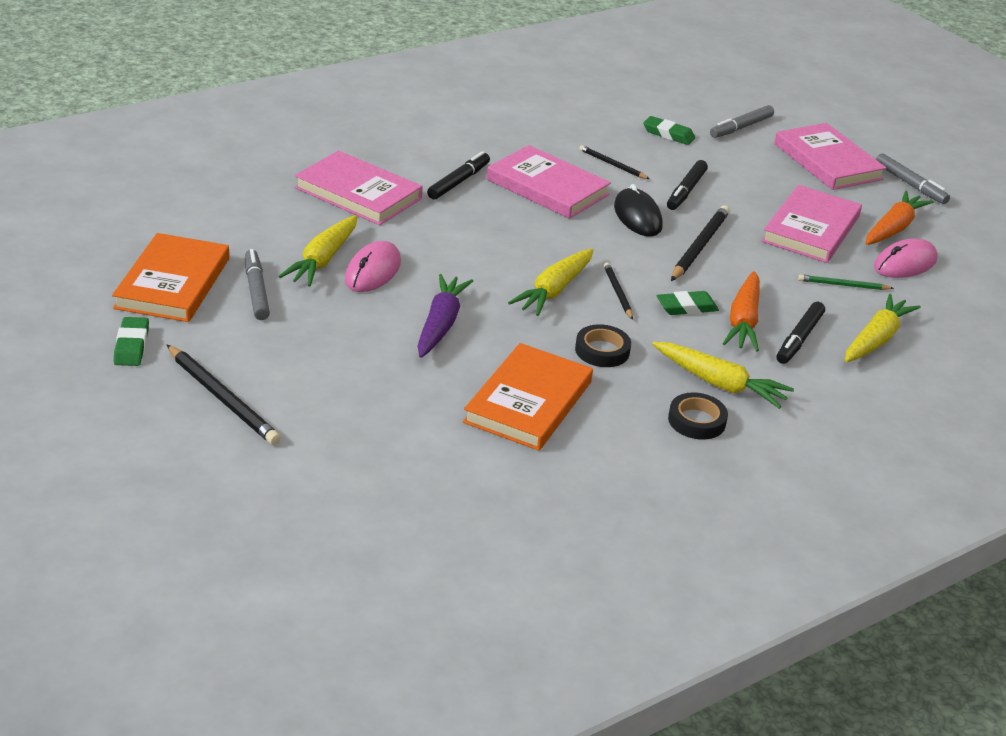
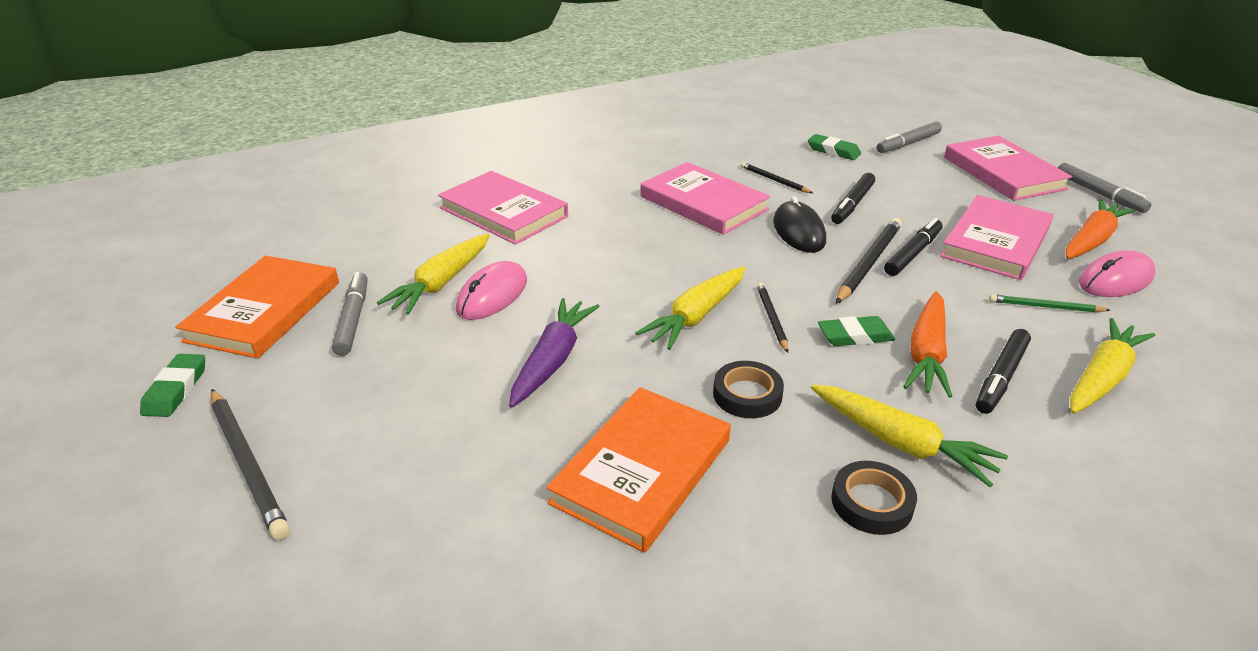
camera: 10 degrees right, 0 degrees up
(459, 182) = (611, 199): black marker -> black marker (913, 253)

